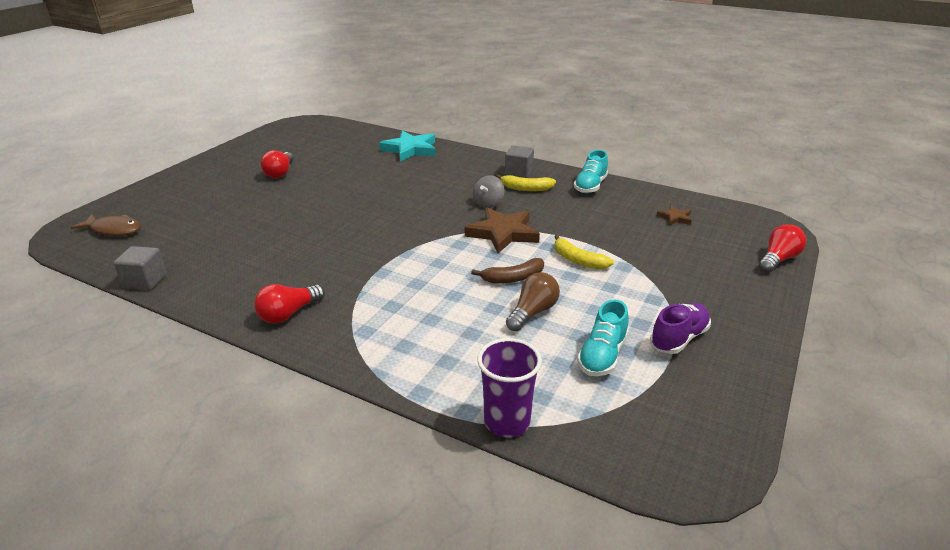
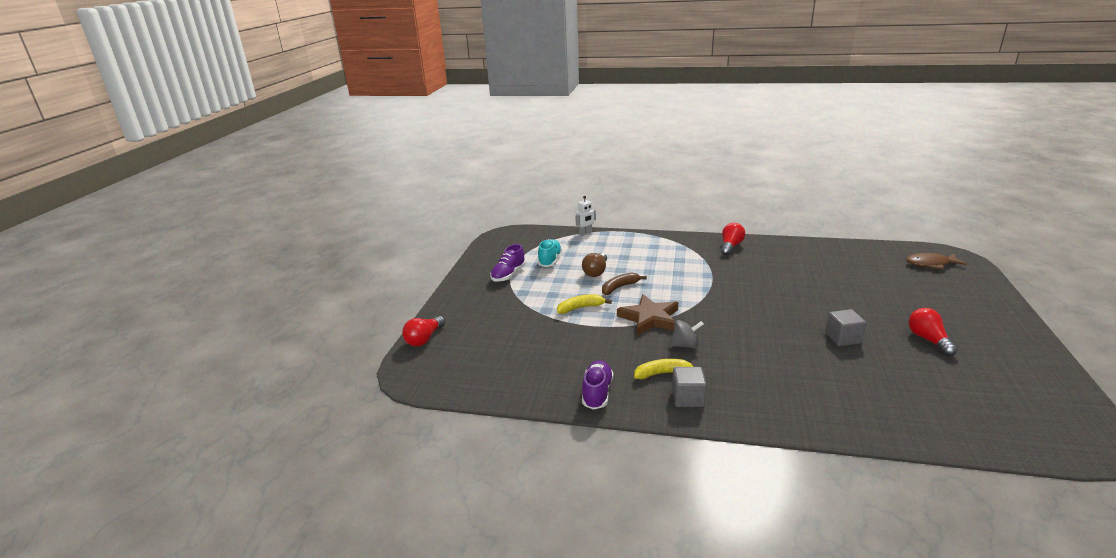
camera: 165 degrees right, 5 degrees down
(145, 281) = (838, 244): grey cube -> grey cube (843, 338)
(410, 149) = (856, 412): turquoise star -> none
(488, 204) = (685, 345): grey spinning top -> grey spinning top turned 75 degrees clockwise
(507, 422) = (585, 233): purple cup -> white robot
(578, 260) = (580, 308): yellow banana -> yellow banana turned 45 degrees counterclockwise
(590, 186) = (597, 393): turquoise shoe -> purple shoe
(675, 217) = (504, 366): brown star -> none

